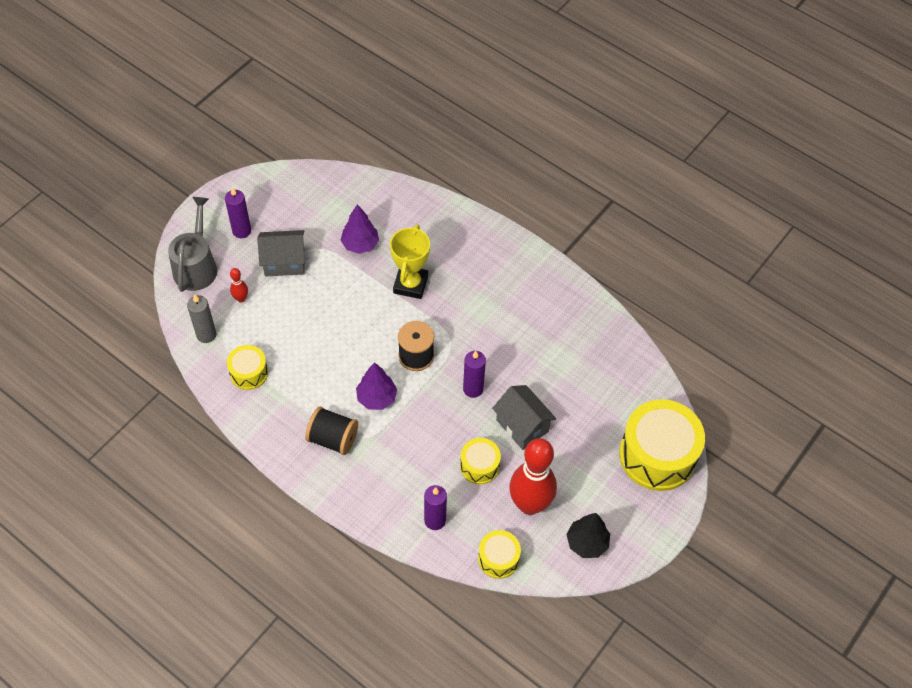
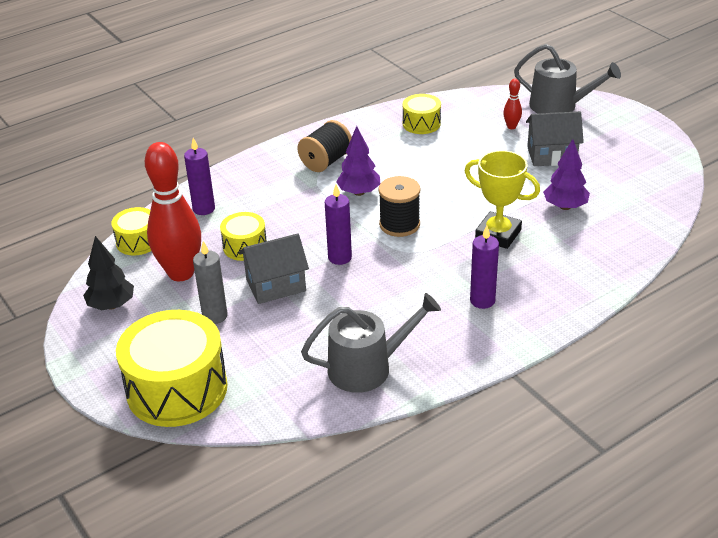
camera: 110 degrees right, 20 degrees down
(206, 335) = (474, 105): grey candle -> grey candle (215, 316)
(241, 231) = (600, 134): purple candle -> purple candle (482, 301)
(284, 262) = (551, 155): grey house -> grey house turned 75 degrees clockwise
(591, 339) = (367, 368): none -> grey watering can

